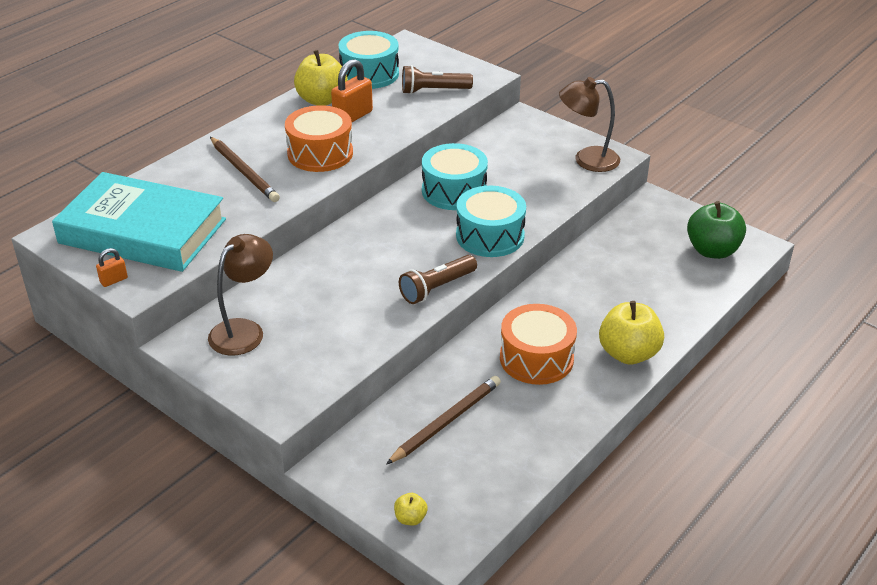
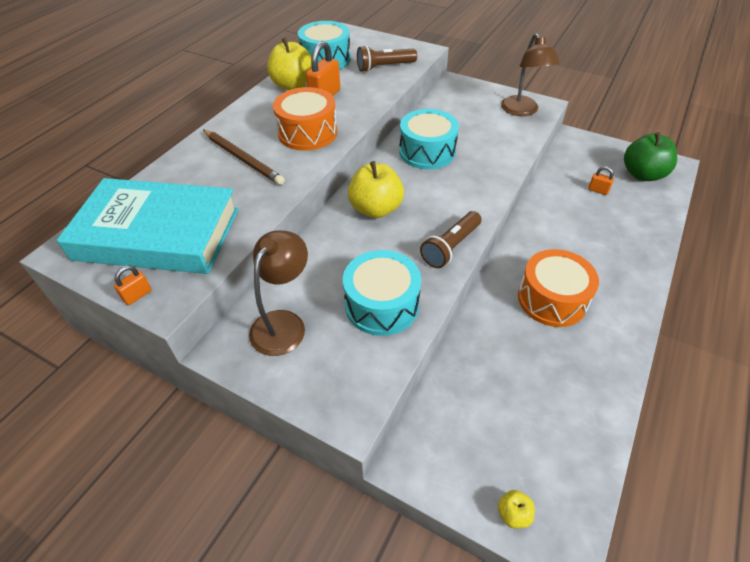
camera: 10 degrees left, 10 degrees up
(446, 421) = (500, 383): brown pencil -> none
(490, 236) = (475, 189): turquoise drum -> turquoise drum (382, 305)
(587, 160) = (522, 111): brown lamp -> brown lamp turned 90 degrees counterclockwise
(628, 354) = (627, 281): yellow apple -> yellow apple (376, 209)
(648, 260) = (598, 190): none -> orange padlock

